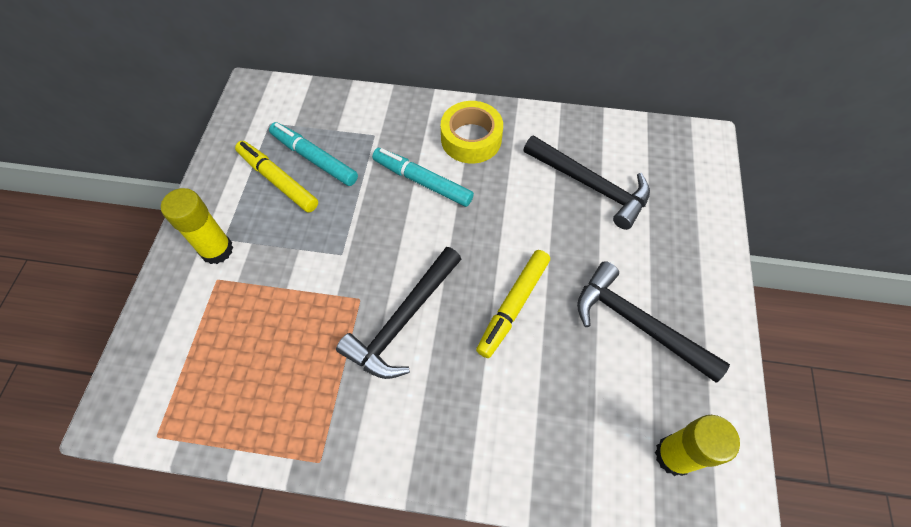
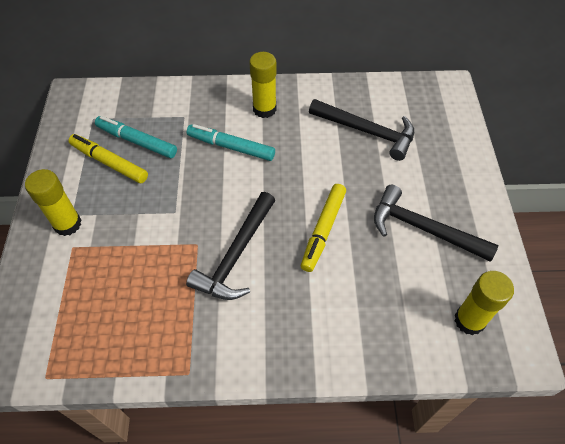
camera: 10 degrees left, 5 degrees down
(471, 139) = (264, 109): yellow tape -> yellow glue stick

